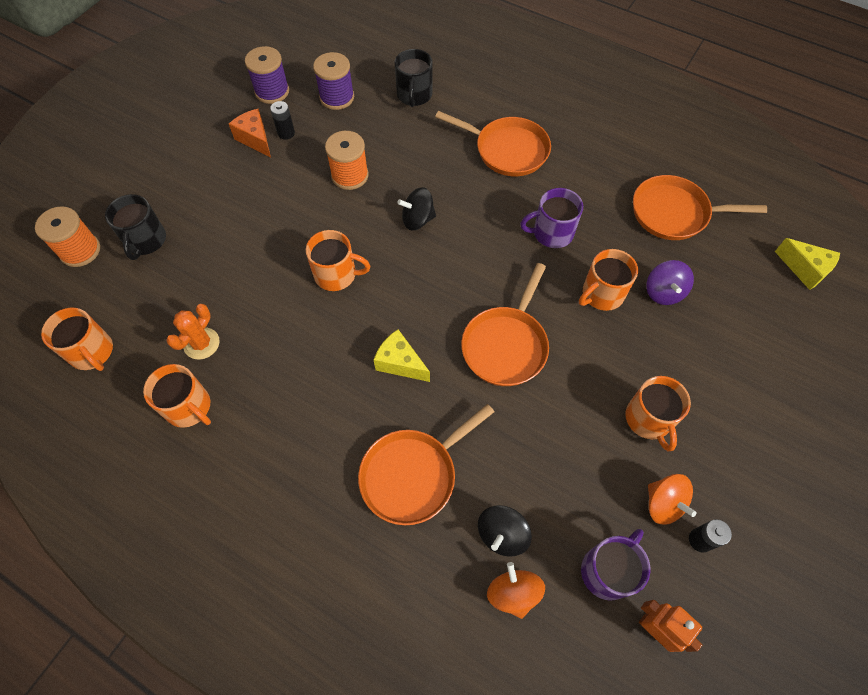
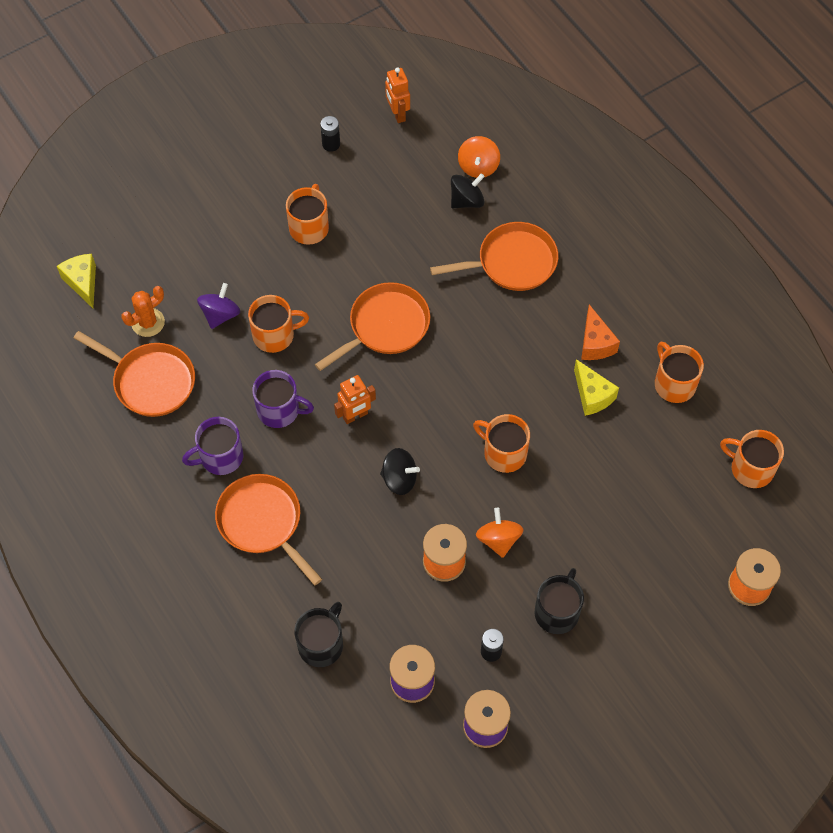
camera: 155 degrees left, 0 degrees up
(92, 352) = (751, 468): orange mug -> orange mug turned 45 degrees counterclockwise
(146, 240) = (680, 570): black mug -> black mug (557, 612)
(201, 343) = (650, 436): orange cactus -> orange cactus (148, 322)
(255, 139) = (529, 658): orange cheese -> orange cheese (595, 343)
(400, 363) = (482, 348): yellow cheese -> yellow cheese (592, 395)
(484, 254) = (355, 416): none -> orange robot
(607, 571) = (406, 153): purple mug -> purple mug (220, 457)
(663, 504) = (340, 173): orange spinning top -> orange spinning top (498, 539)

